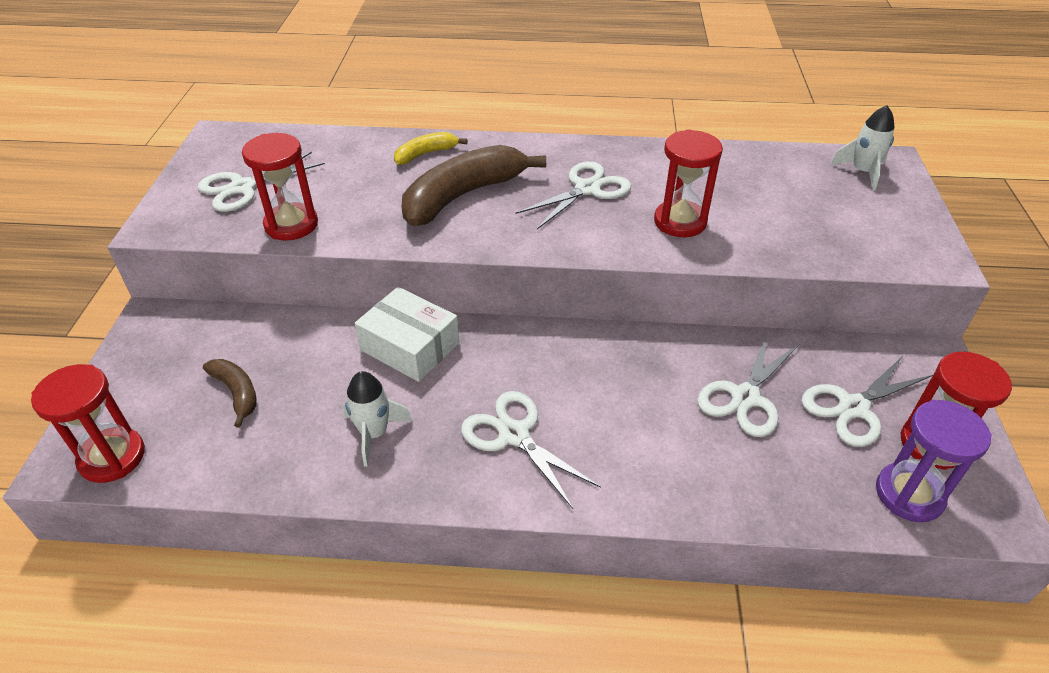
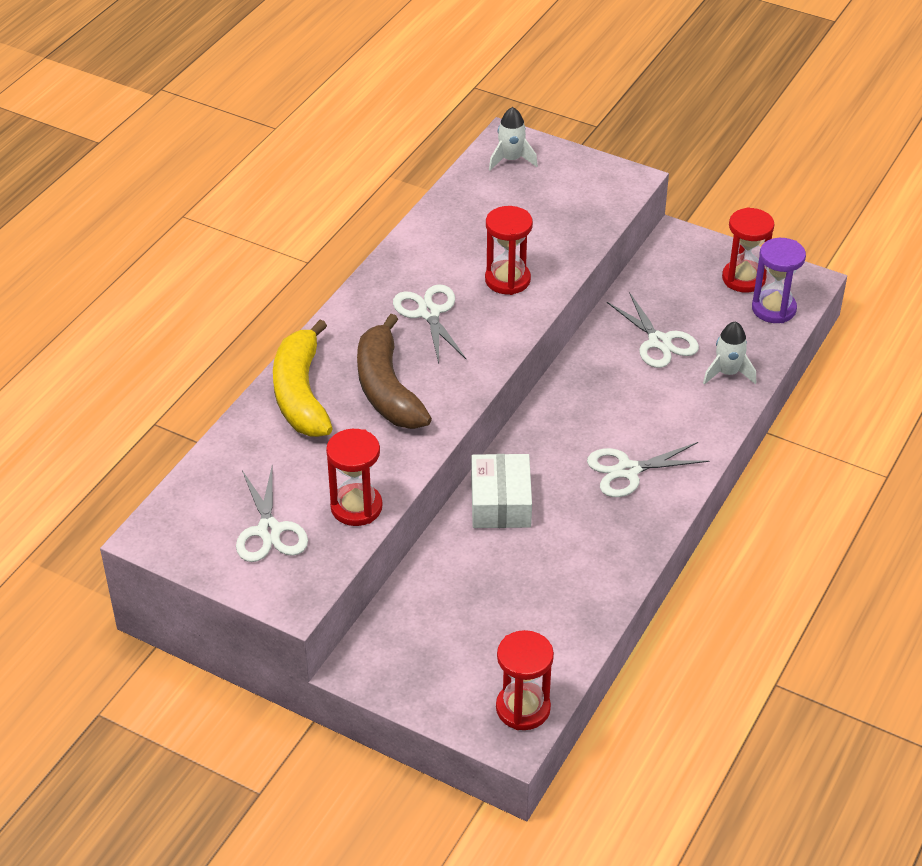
camera: 65 degrees left, 0 degrees up
(237, 393) = (492, 621): brown banana -> none
(374, 433) = (584, 546): white rocket -> white rocket (728, 373)
(410, 346) = (501, 502): white box -> white box turned 60 degrees counterclockwise
(426, 154) = (301, 394): yellow banana -> yellow banana, size x1.99
(853, 407) = (696, 296): white scissors -> none

